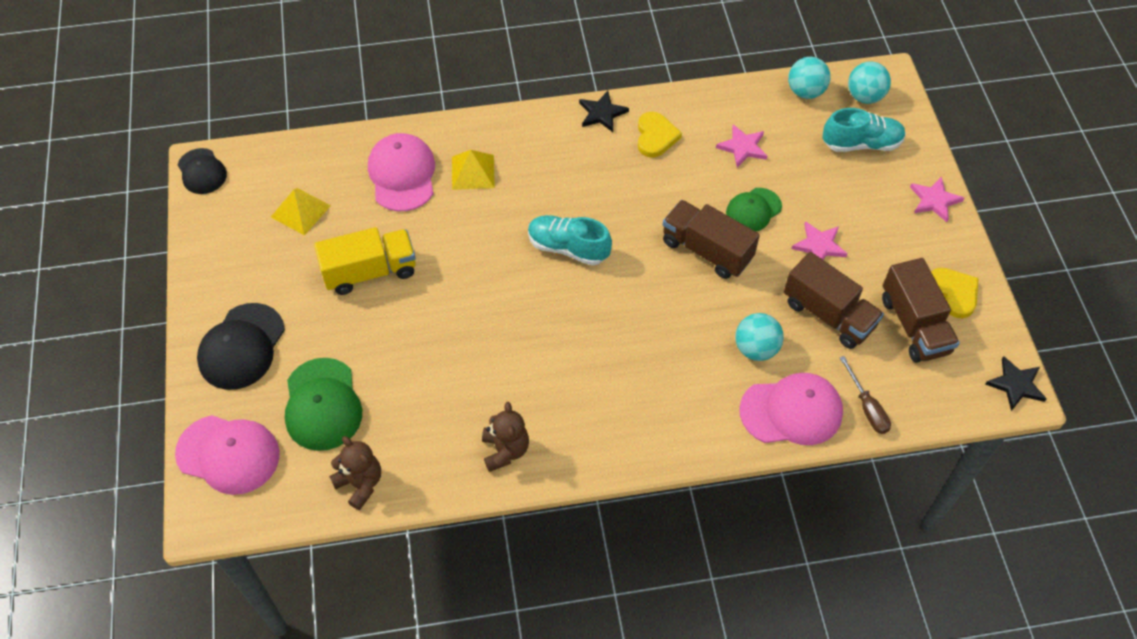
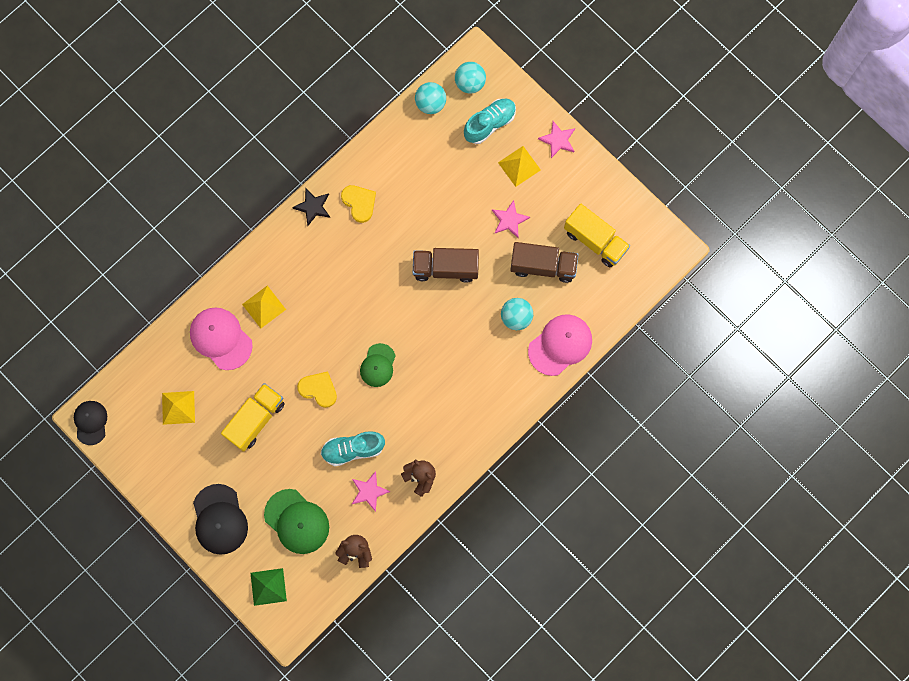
camera: 35 degrees left, 20 degrees up
(202, 171) = (90, 422): black cap -> black cap turned 120 degrees counterclockwise
(228, 454) = (268, 587): pink cap -> green pyramid
(568, 248) = (362, 322): turquoise shoe -> turquoise shoe (353, 449)
(742, 147) = (419, 175): pink star -> pink star (369, 491)
(753, 210) = (455, 220): green cap -> green cap (378, 365)
(867, 407) = (599, 314): brown screwdriver -> none
(868, 200) = (519, 166): none -> yellow pyramid
(914, 325) = (595, 240): brown truck -> yellow truck
(953, 293) = (605, 202): yellow heart -> yellow heart (318, 389)
(1016, 385) = (671, 244): black star -> none

